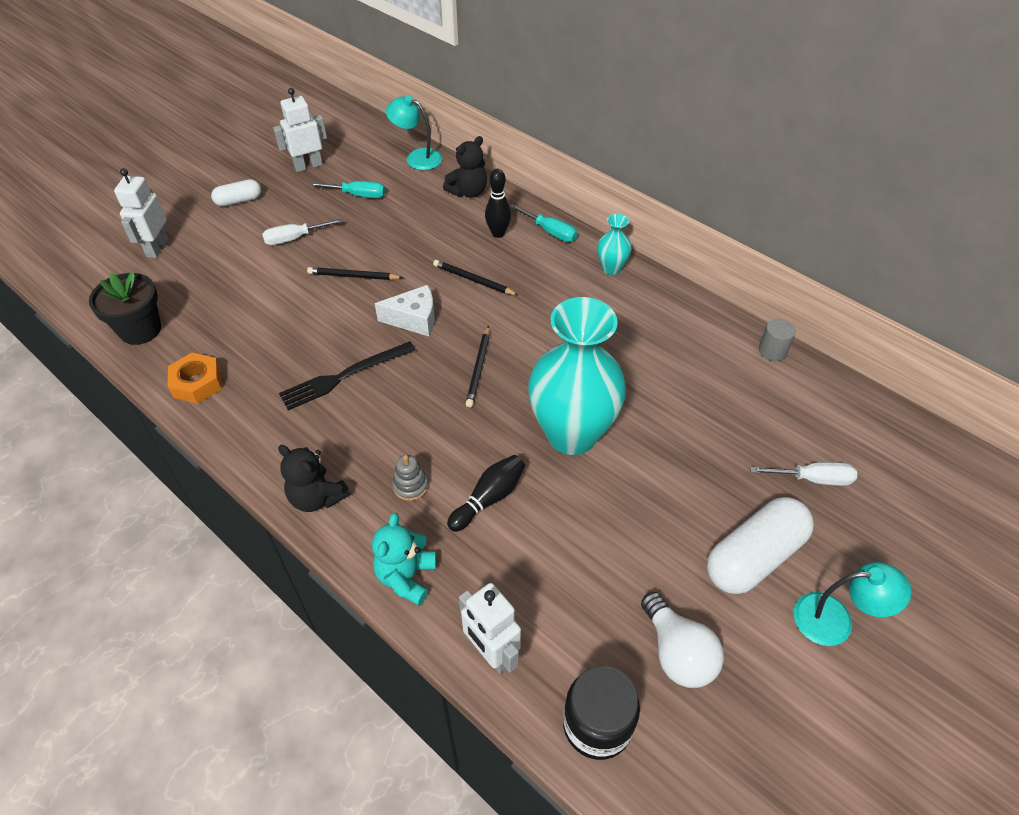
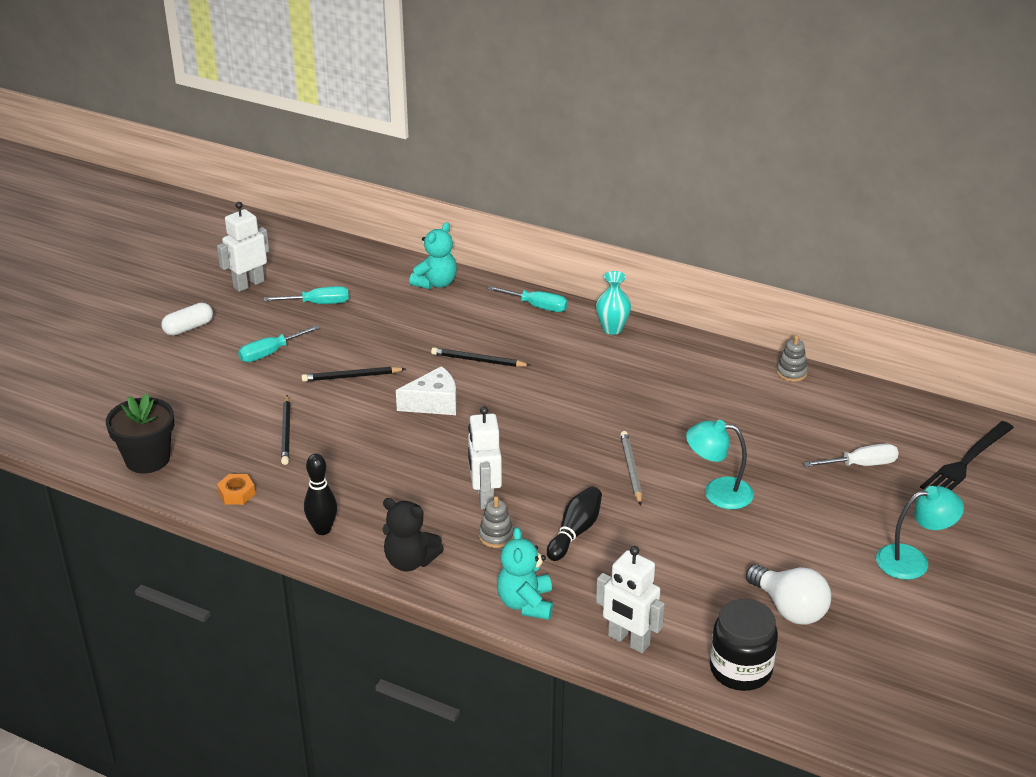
camera: 15 degrees left, 15 degrees down
(157, 248) = (121, 384): white robot -> white robot (485, 497)
(197, 383) = (236, 493): orange nut -> orange nut, size x0.66
(295, 238) = (270, 353): white screwdriver -> turquoise screwdriver
(344, 376) = (386, 462): black fork -> black fork (966, 462)
(417, 157) = (365, 259): turquoise lamp -> turquoise lamp (717, 492)
(468, 192) = (435, 283): black teddy bear -> turquoise teddy bear
(478, 368) = (518, 433): black pencil -> black pencil (286, 432)
(498, 233) = (484, 316): black bowling pin -> black bowling pin (322, 529)
(572, 434) = (631, 469): turquoise vase -> grey pencil
(754, 556) = (829, 530): white capsule -> none
(772, 351) = (791, 372): grey cylinder -> grey stacking toy

